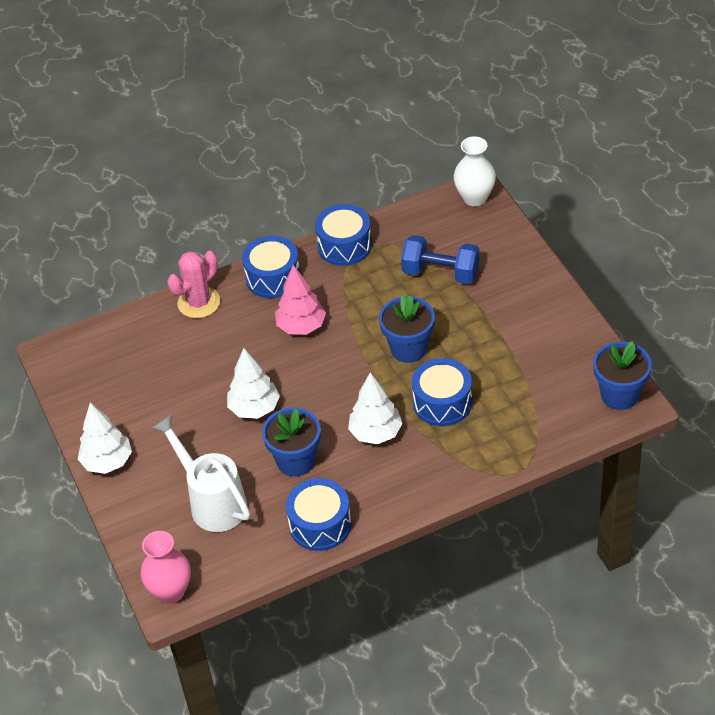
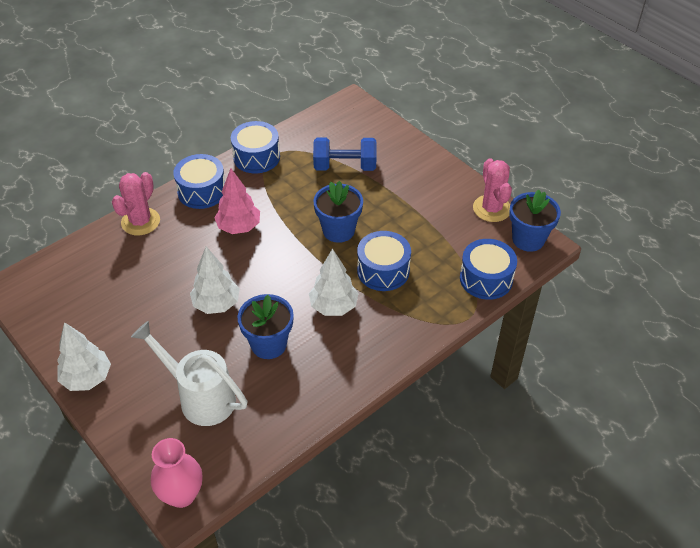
camera: 20 degrees left, 0 degrees up
(320, 524) = (309, 399): blue drum -> blue drum (486, 278)
(475, 198) = (352, 107): white vase -> none
(592, 351) = (491, 208): none -> pink cactus

